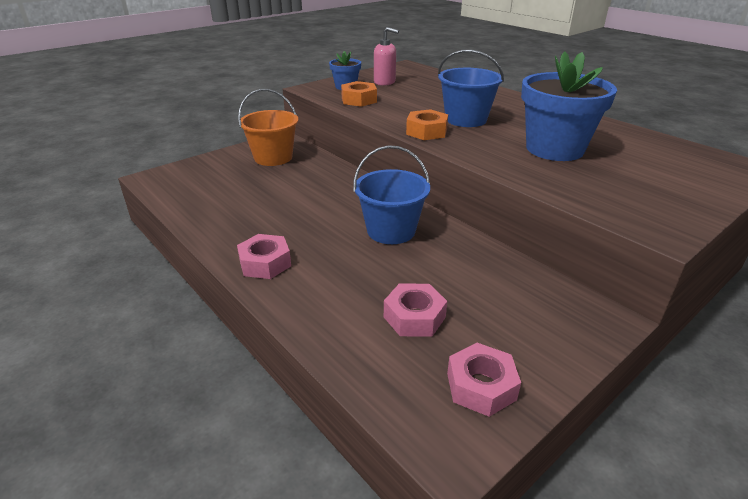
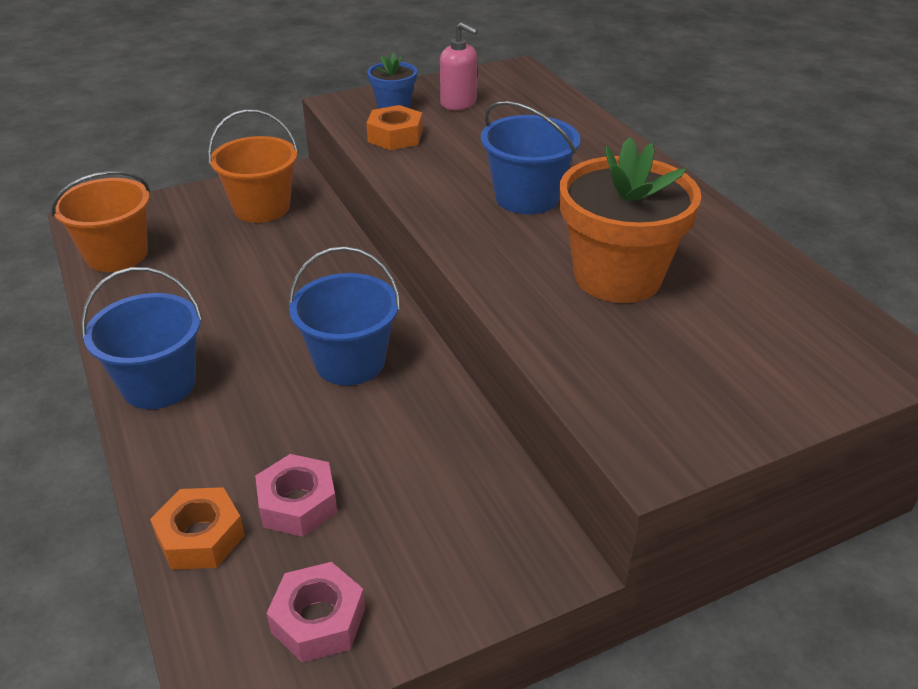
camera: 15 degrees right, 5 degrees up
(185, 194) = (117, 254): none -> orange bucket
(265, 263) = (159, 384): pink nut -> blue bucket
(426, 131) = (450, 214): orange nut -> orange nut (201, 537)
(554, 149) = (617, 277): blue flower pot -> orange flower pot

